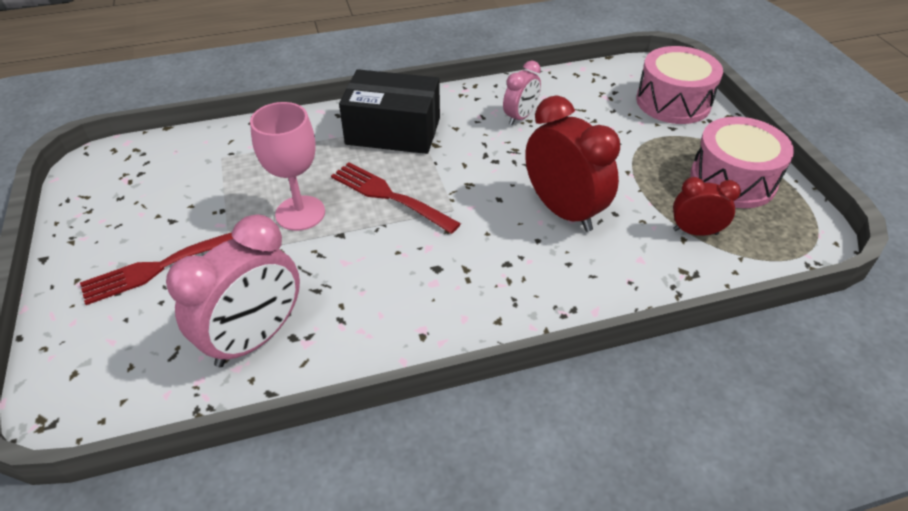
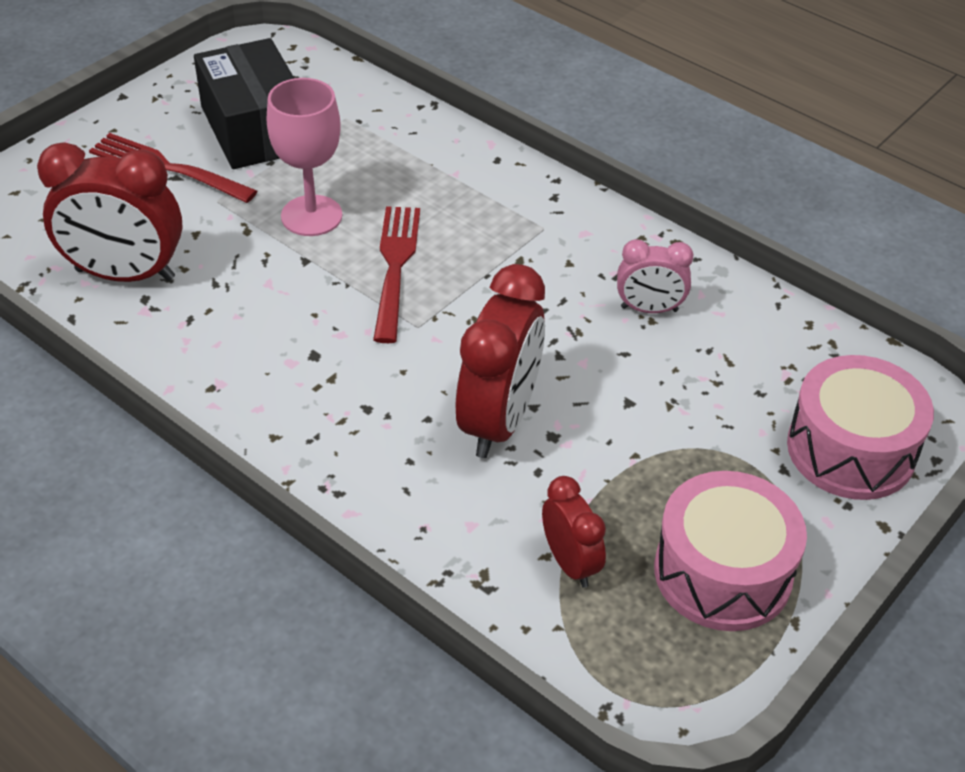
camera: 55 degrees right, 0 degrees up
(255, 339) = (125, 275): pink clock -> red clock
(393, 131) = (510, 215): black box -> black box (255, 129)

